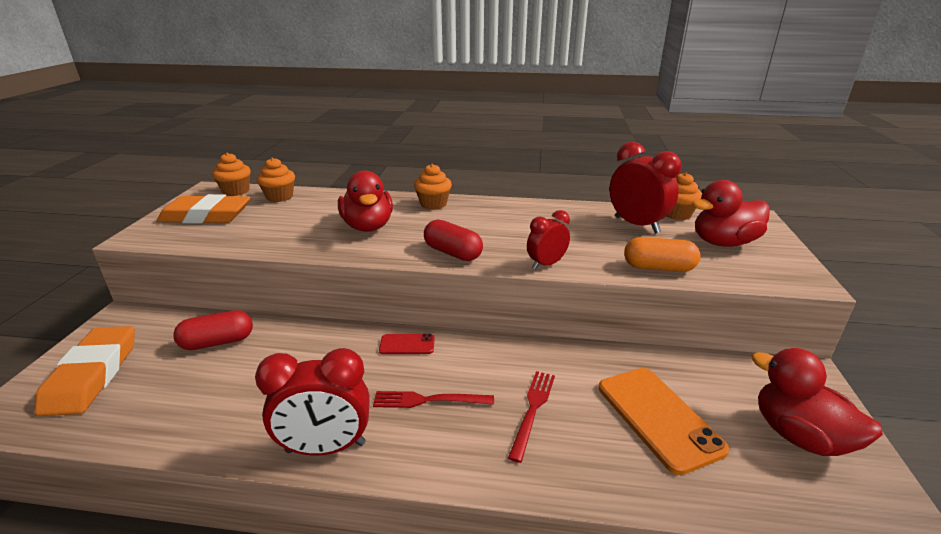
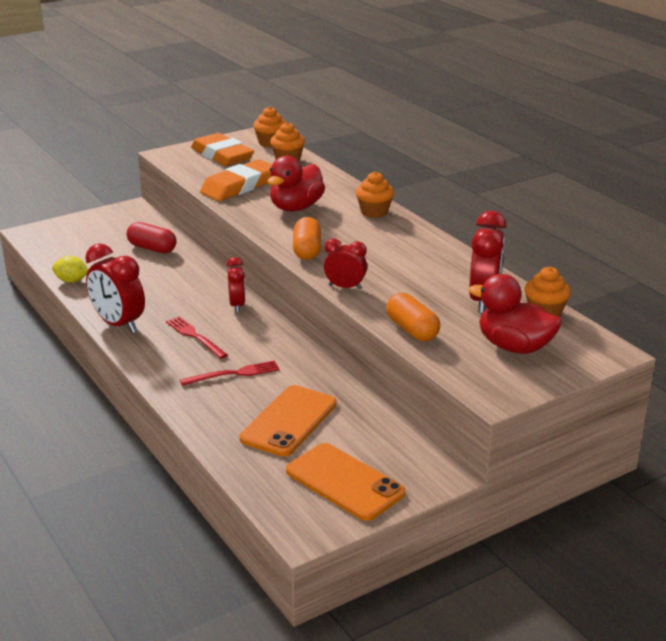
camera: 50 degrees right, 0 degrees up
(92, 375) = (81, 234): orange eraser -> orange eraser (239, 186)
(170, 437) = (71, 281): none -> yellow lemon
(407, 344) = (237, 305): red phone -> red clock
(452, 253) = (307, 250): red capsule -> orange capsule
(799, 436) = (344, 482): red duck -> orange phone

